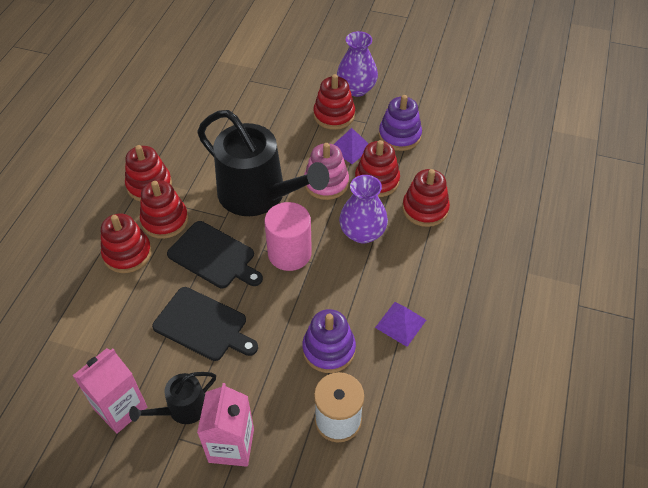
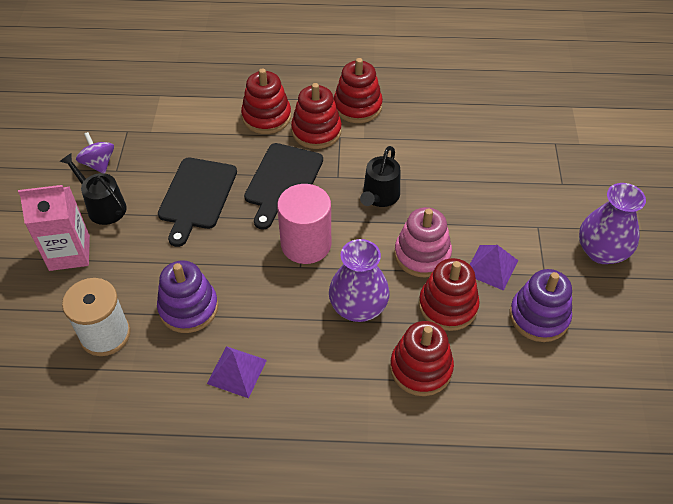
camera: 75 degrees right, 0 degrees up
(120, 408) = (99, 164): pink carton -> purple spinning top
(258, 194) = (379, 196): black watering can -> black watering can, size x0.47
(334, 115) = (540, 238): red stacking toy -> none

